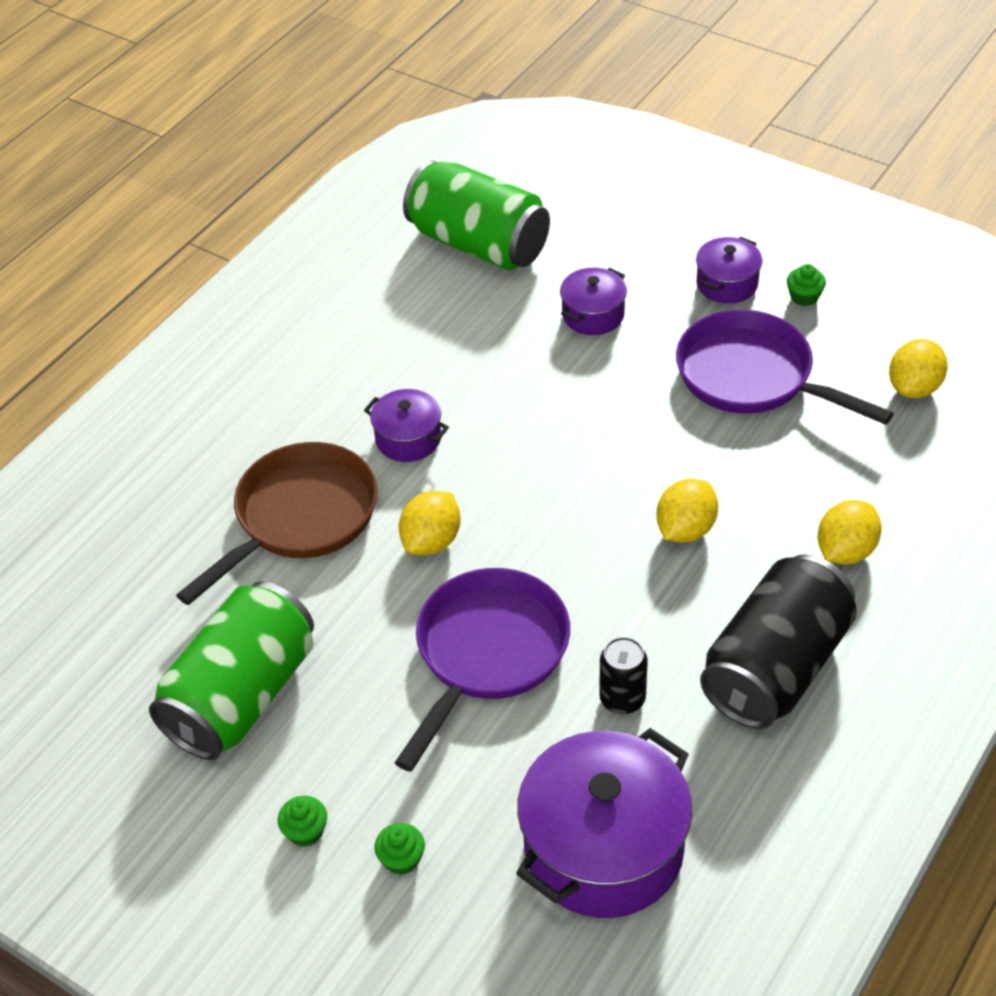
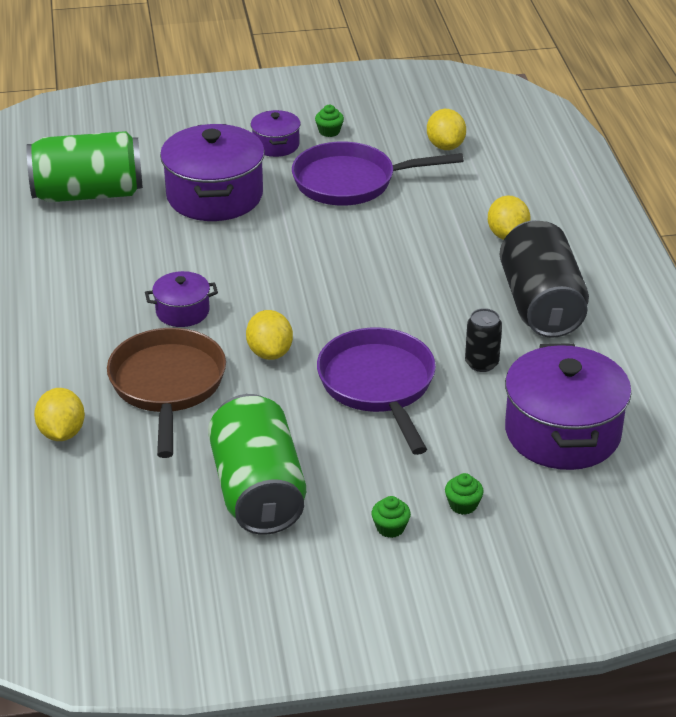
camera: 45 degrees left, 10 degrees down
(593, 315) = (214, 196): purple pot -> purple pot, size x1.97
(685, 529) = (410, 270): yellow lemon -> yellow lemon (62, 433)

